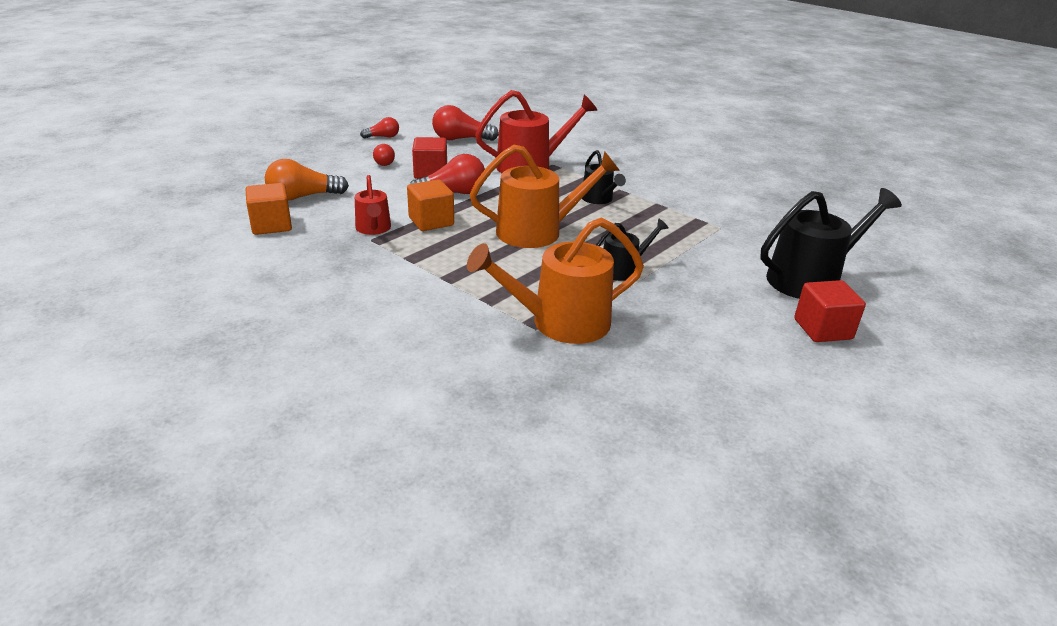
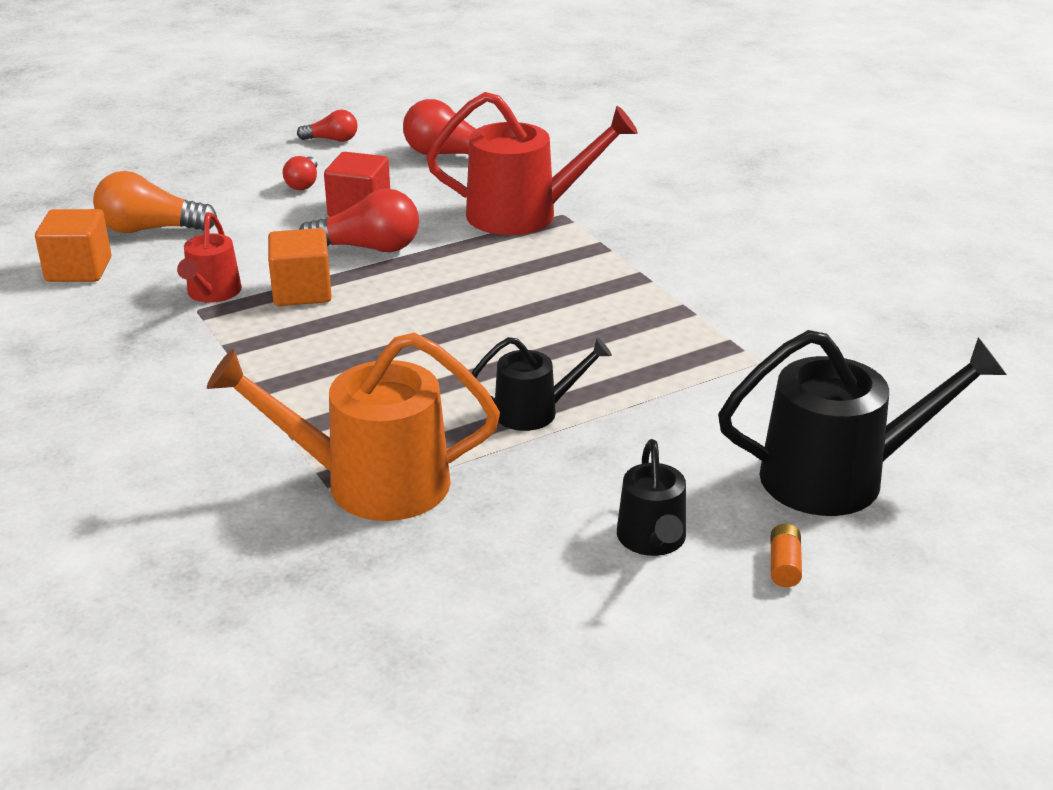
camera: 20 degrees right, 0 degrees up
(537, 232) = (448, 329): orange watering can -> none
(599, 199) = (590, 285): black watering can -> black watering can (652, 540)
(822, 329) = (784, 566): red cube -> orange battery

